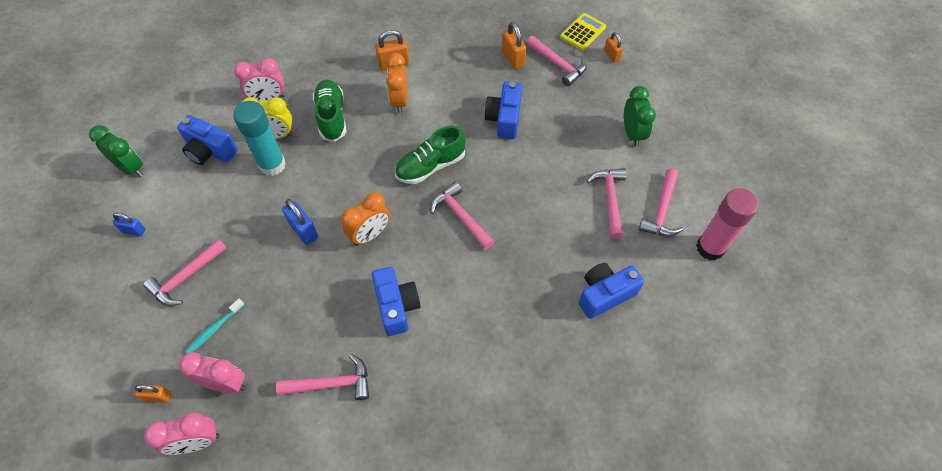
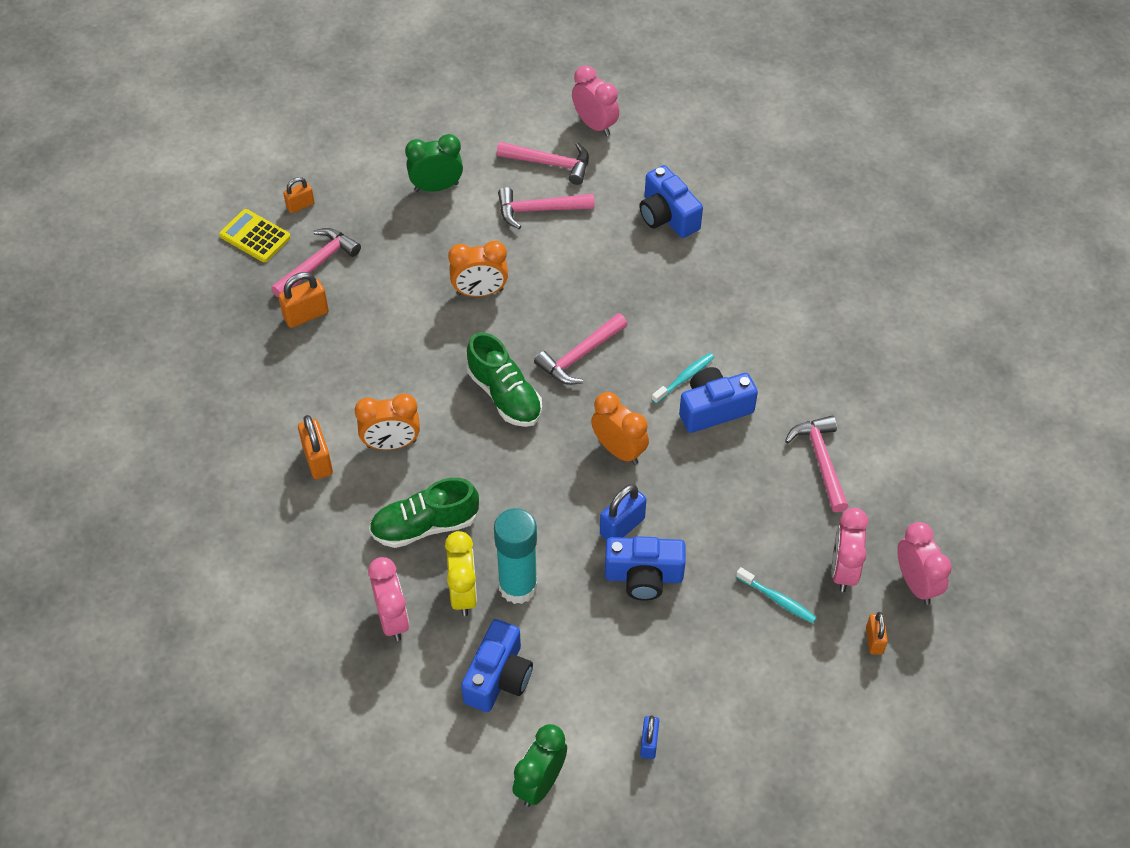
camera: 95 degrees left, 5 degrees down
(186, 277) = (712, 653): pink hammer -> none
(430, 288) = (684, 378): none -> turquoise toothbrush
(504, 119) = (418, 319): blue camera -> blue camera (643, 576)
(527, 156) = (480, 292): none -> orange clock
(710, 248) = (595, 125): pink glue stick -> pink clock

